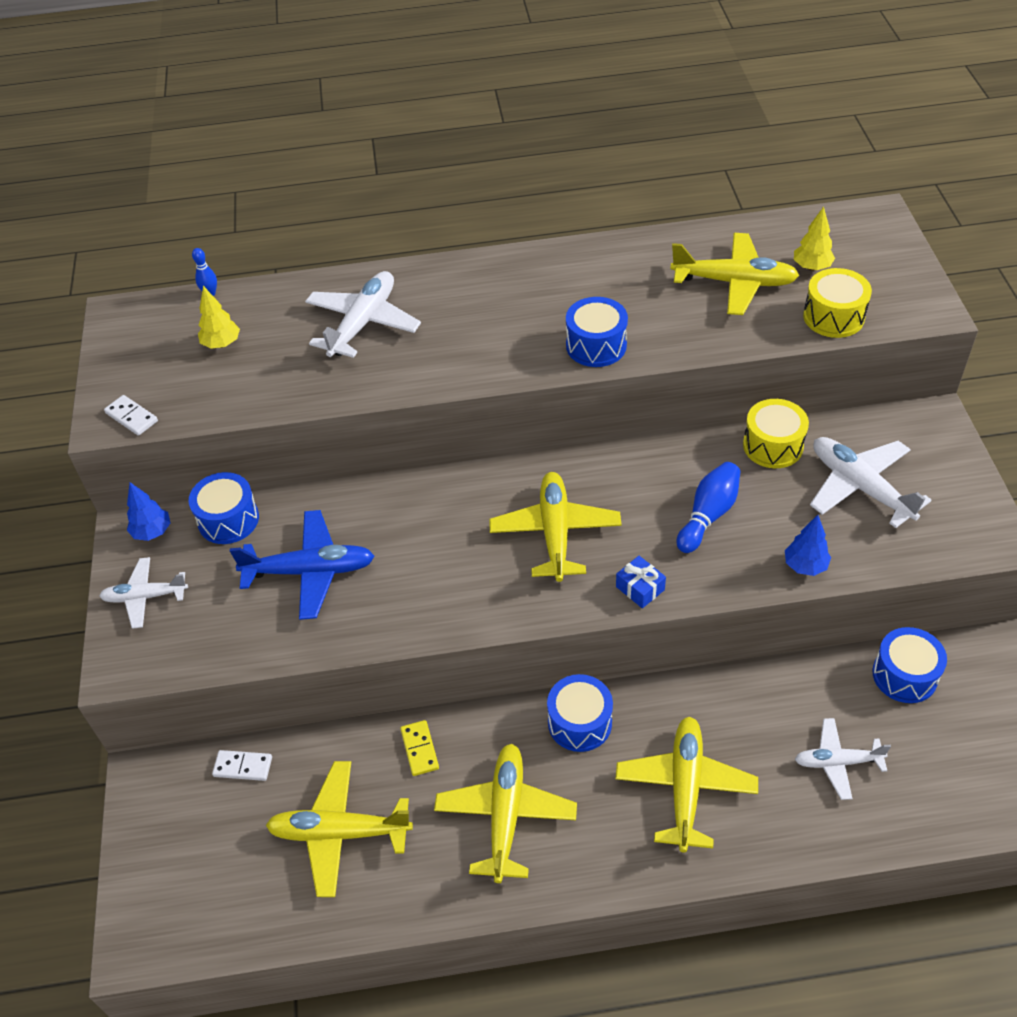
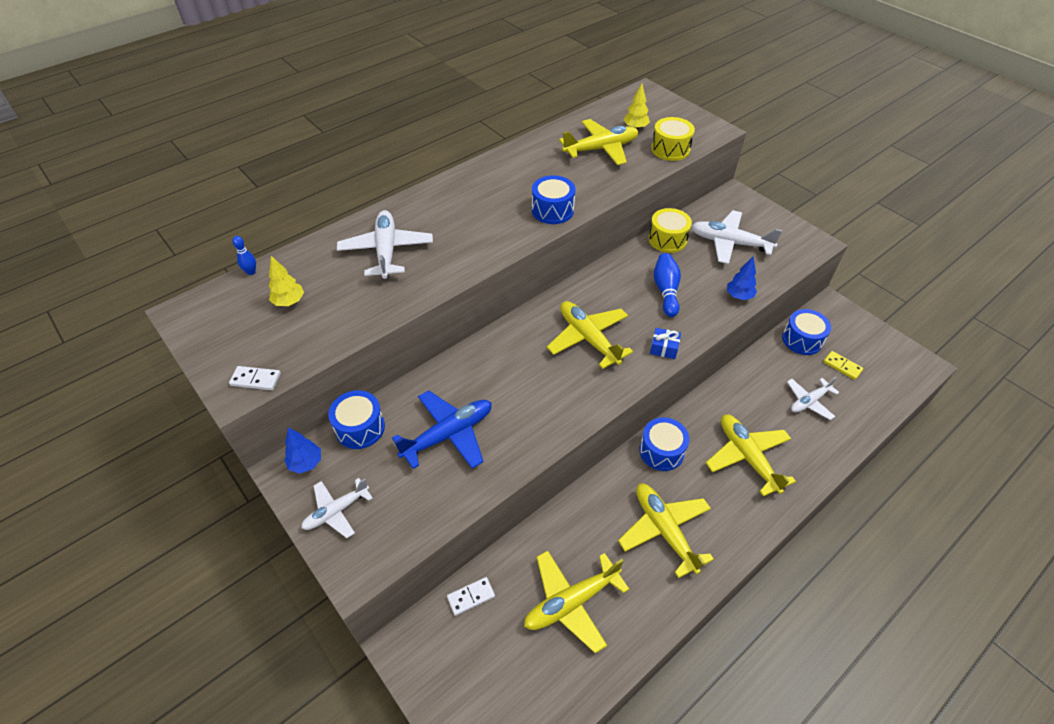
camera: 35 degrees left, 0 degrees up
(419, 749) = (580, 519): yellow domino -> yellow domino (842, 366)

